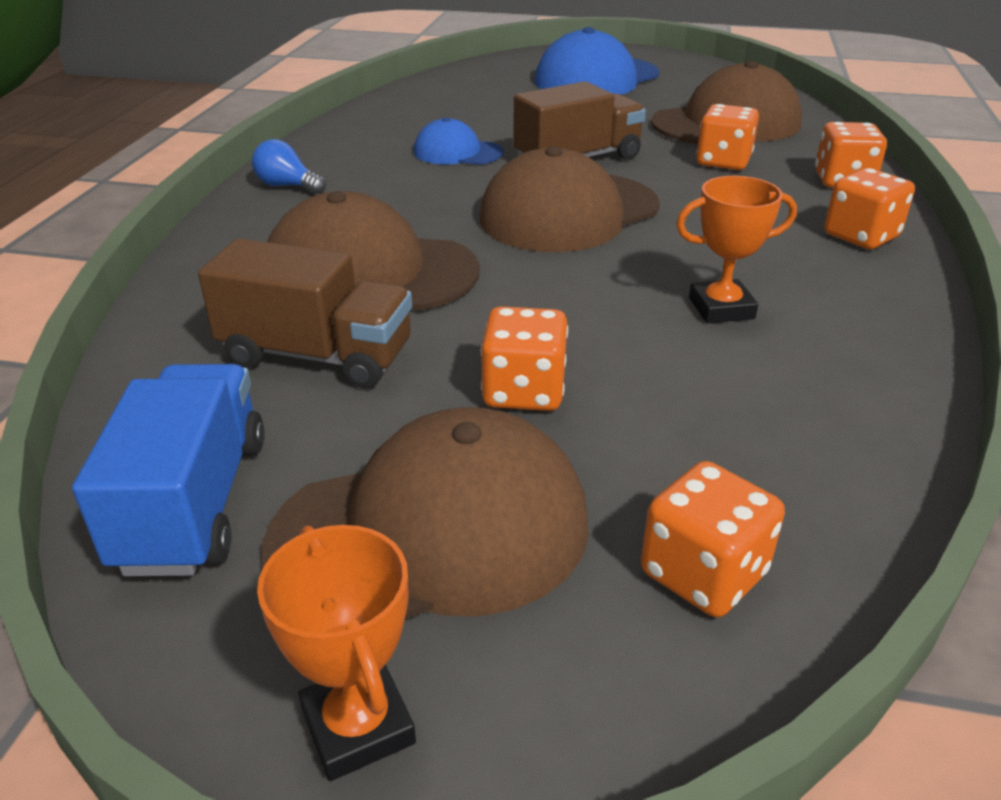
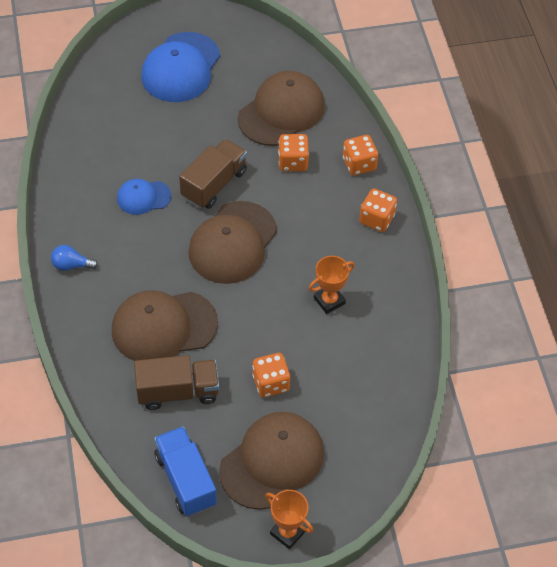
camera: 25 degrees left, 20 degrees up
(703, 573) = (362, 446): orange dice -> none

